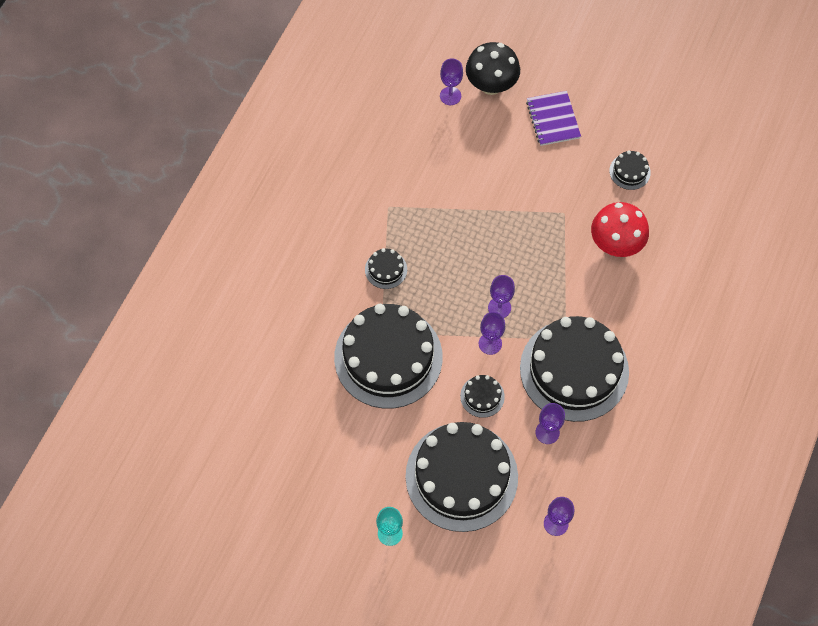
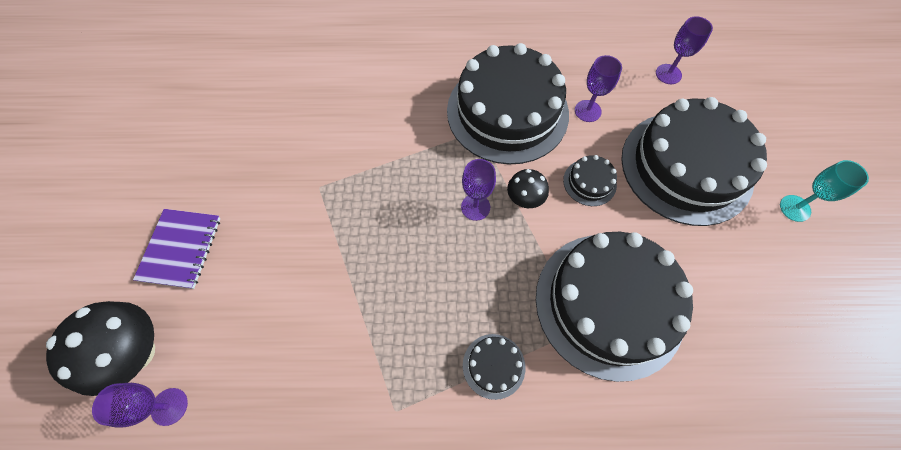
camera: 115 degrees left, 0 degrees up
(490, 343) = (524, 199): purple goblet -> black mushroom
(552, 119) = (181, 249): purple notebook -> purple notebook turned 45 degrees counterclockwise
(615, 244) = (340, 124): red mushroom -> none
(629, 171) = (237, 141): black cake -> none

